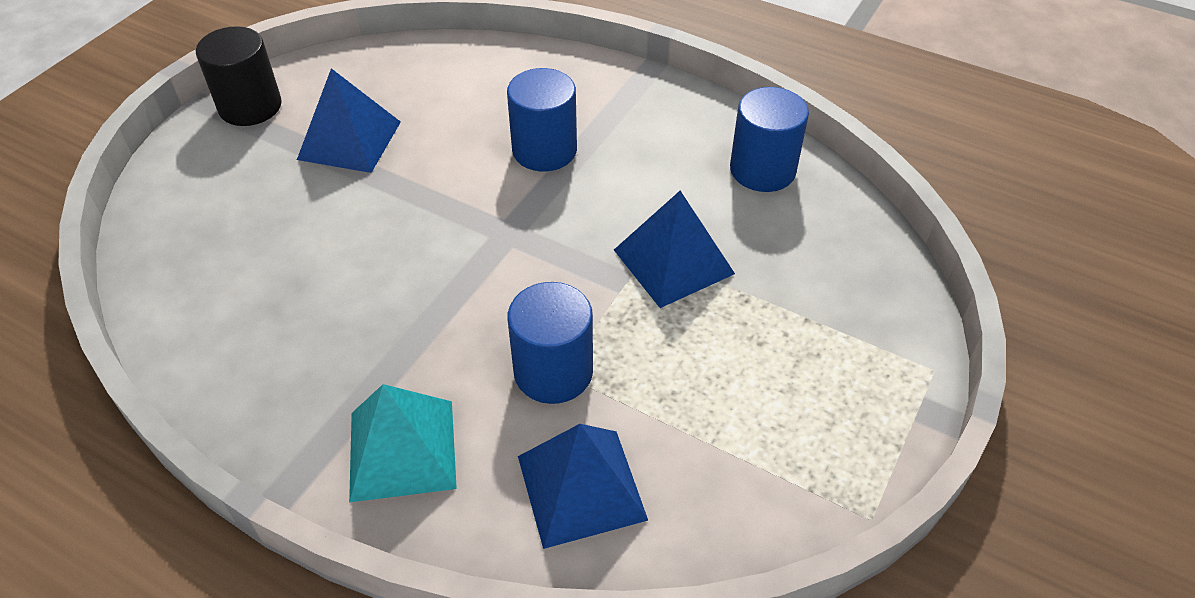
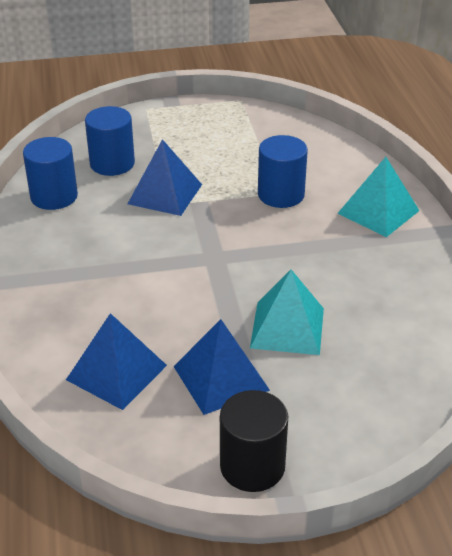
camera: 130 degrees left, 10 degrees down
(342, 218) = (287, 328): none -> turquoise pyramid
(544, 150) = (127, 282): blue cylinder -> blue cylinder (112, 163)
(581, 487) = (323, 160): blue pyramid -> blue pyramid (116, 372)

